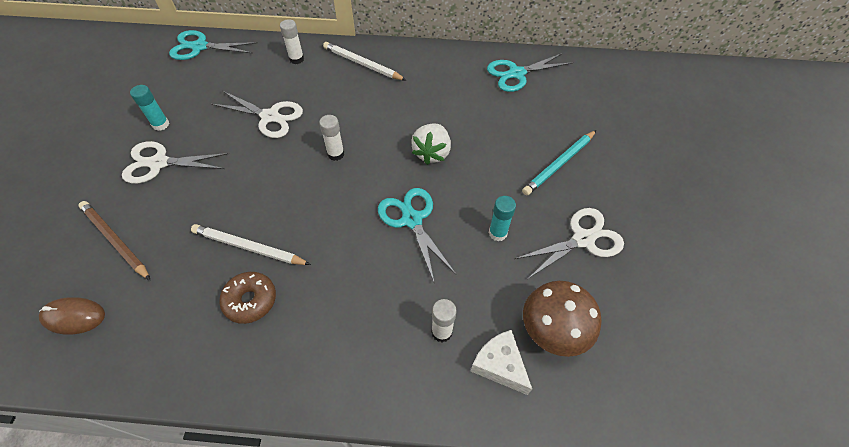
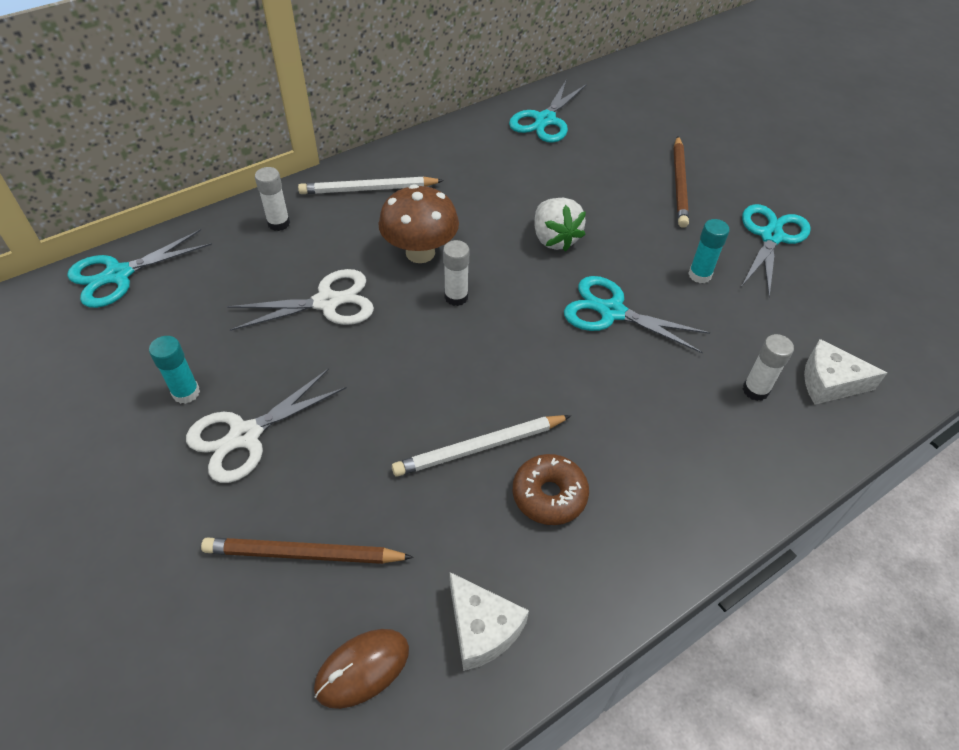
camera: 40 degrees left, 5 degrees down
(139, 343) = (482, 628): none -> white cheese
(552, 331) = (834, 327): brown mushroom -> brown mushroom (420, 253)
(559, 164) = (679, 184): turquoise pencil -> brown pencil
(583, 239) = (771, 236): white scissors -> turquoise scissors

